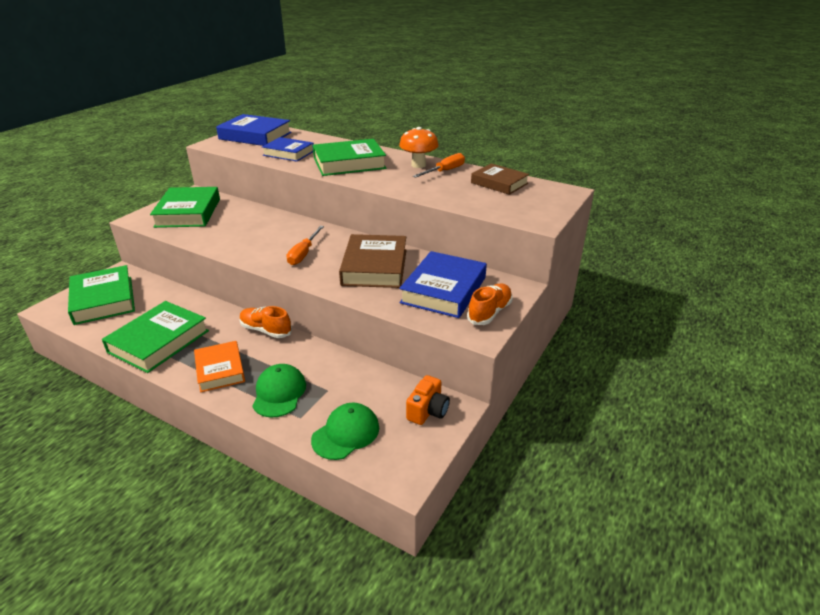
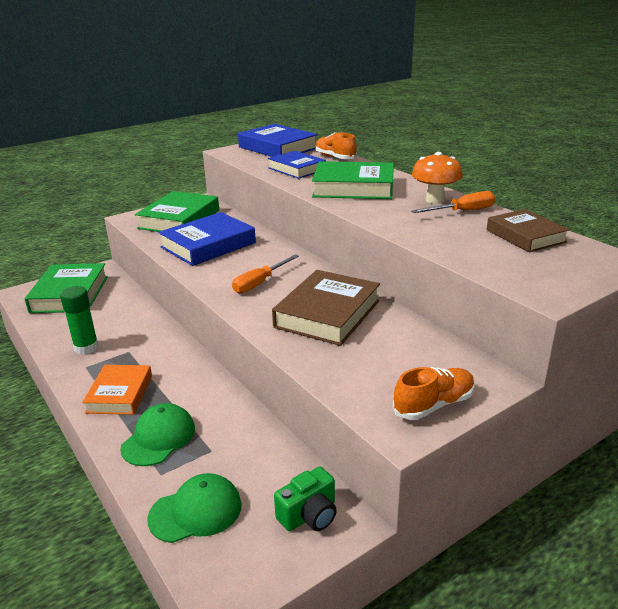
camera: 25 degrees right, 5 degrees down
(159, 341) = (86, 348): green book -> green glue stick
(266, 330) = (193, 362): orange shoe -> orange shoe (335, 157)
(428, 411) = (309, 515): orange camera -> green camera
(444, 290) = (392, 361): blue book -> blue book (208, 245)

